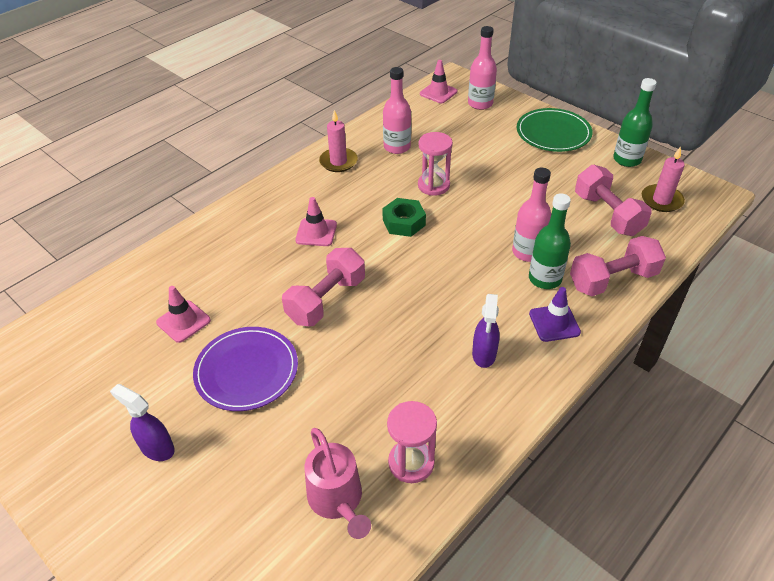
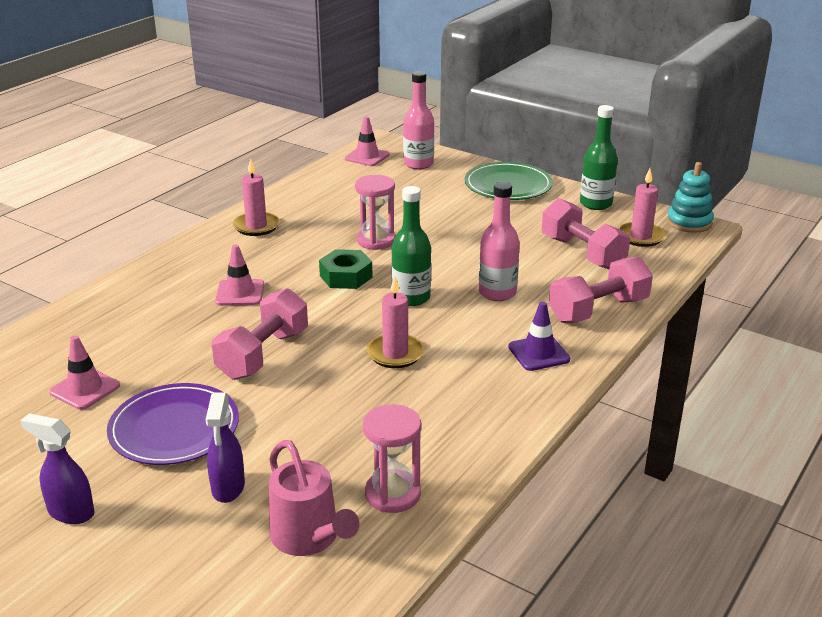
camera: 10 degrees left, 15 degrees down
(397, 147) = (326, 208): pink bottle -> none
(433, 311) = (395, 354): none -> pink candle
(484, 355) = (462, 388): purple spray bottle -> purple spray bottle (228, 488)
(544, 279) = (521, 315): green bottle -> green bottle (411, 298)
(707, 187) = (689, 222): none -> turquoise stacking toy

